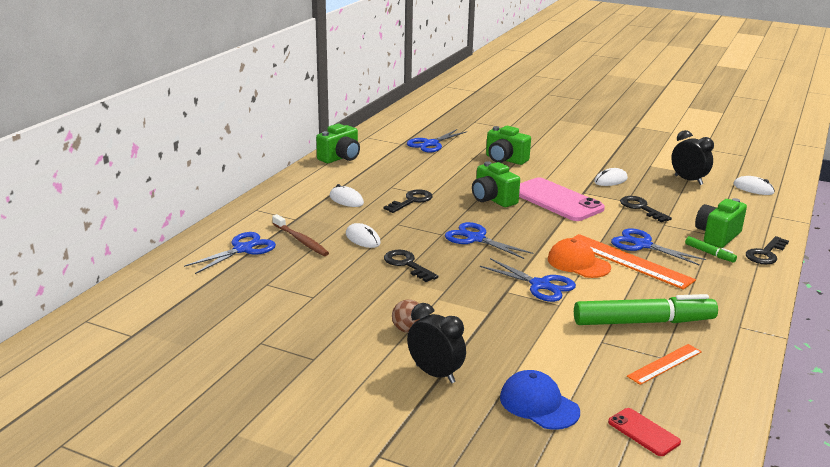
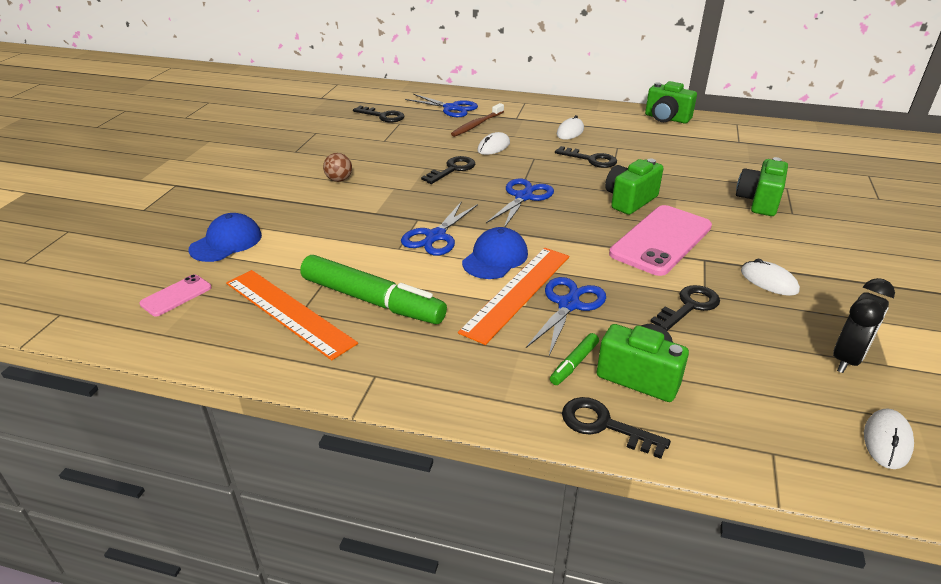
camera: 80 degrees right, 10 degrees up
(237, 293) = (382, 116): none -> black key
(431, 144) = (757, 156): blue scissors -> none
(435, 374) = (274, 196): black clock -> none
(578, 263) = (495, 258): orange cap -> blue cap
(643, 322) = (372, 300): green marker -> green marker turned 45 degrees counterclockwise
(643, 432) = (176, 296): red phone -> pink phone
(664, 364) = (288, 312): orange ruler -> orange ruler, size x1.72

